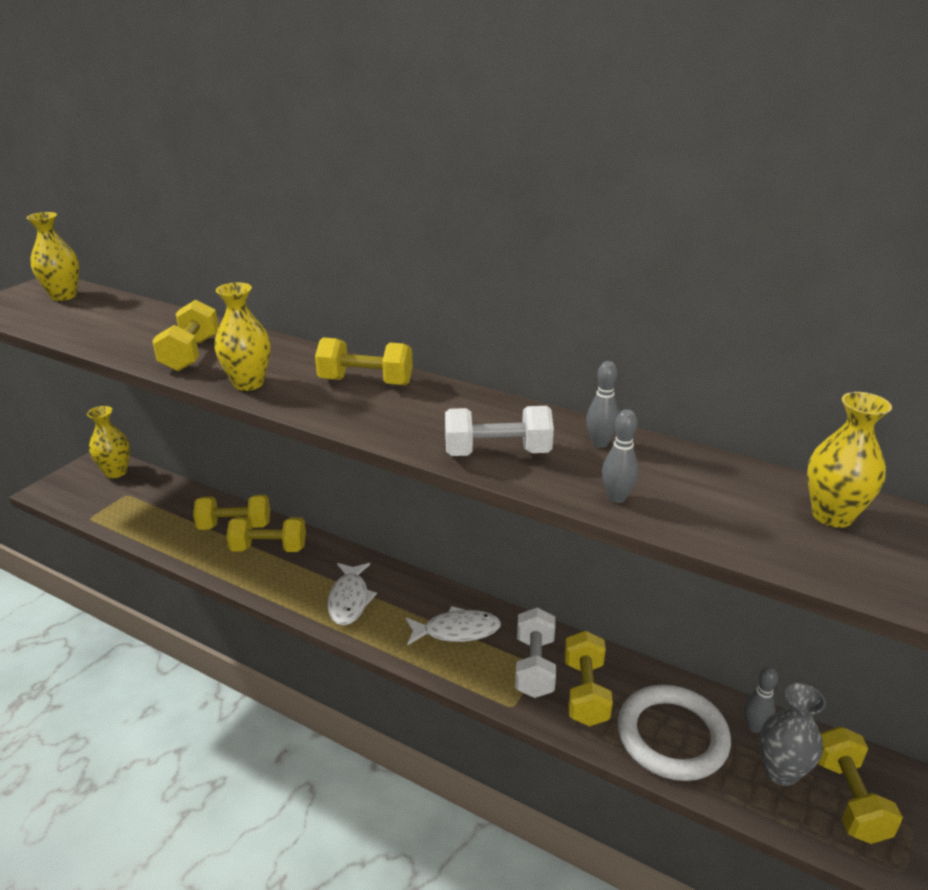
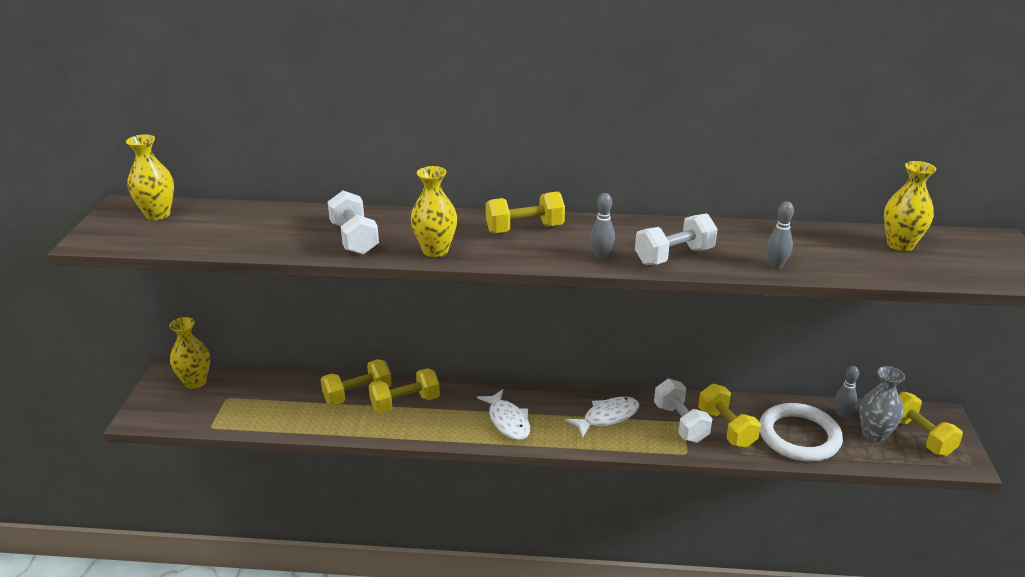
camera: 25 degrees left, 0 degrees up
(191, 354) = (354, 239): yellow dumbbell -> white dumbbell
(600, 443) = (731, 234): grey bowling pin -> grey bowling pin (601, 256)

